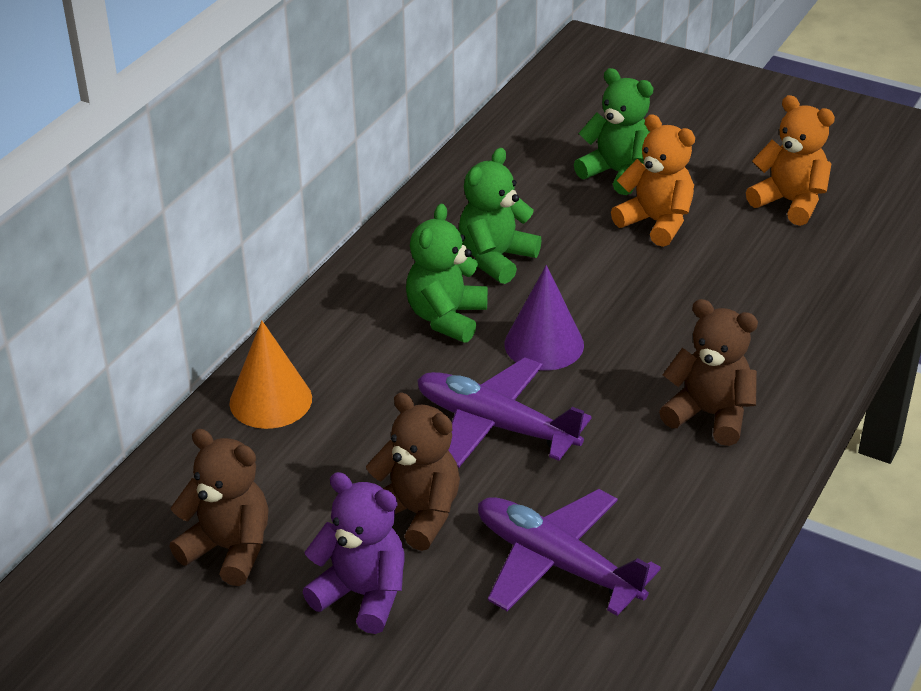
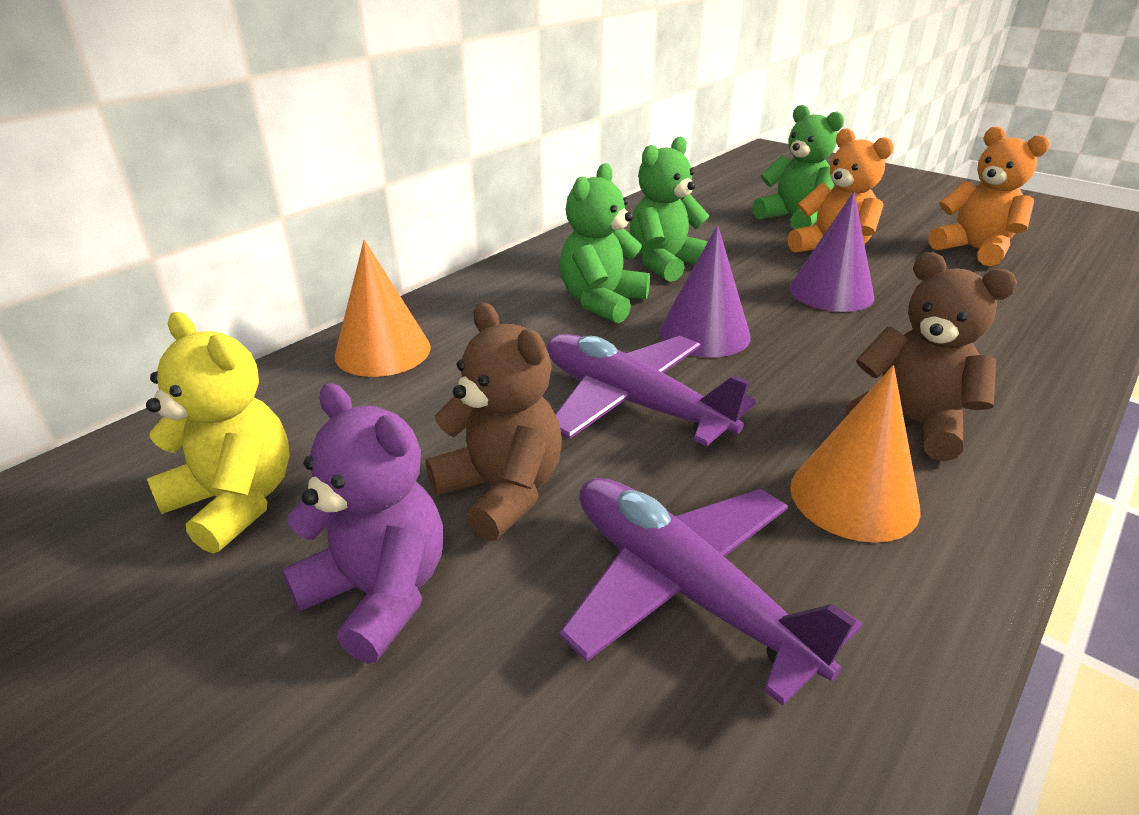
camera: 10 degrees right, 5 degrees down
(229, 549) = (235, 502): brown teddy bear -> yellow teddy bear
(653, 279) = (831, 292): none -> purple cone
(664, 483) = (854, 497): none -> orange cone

